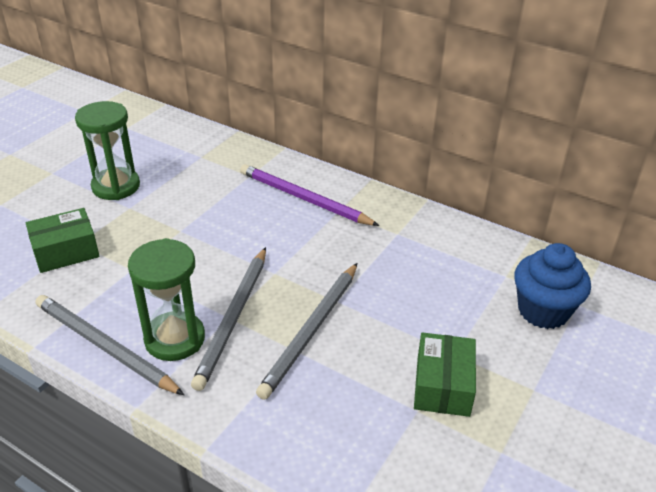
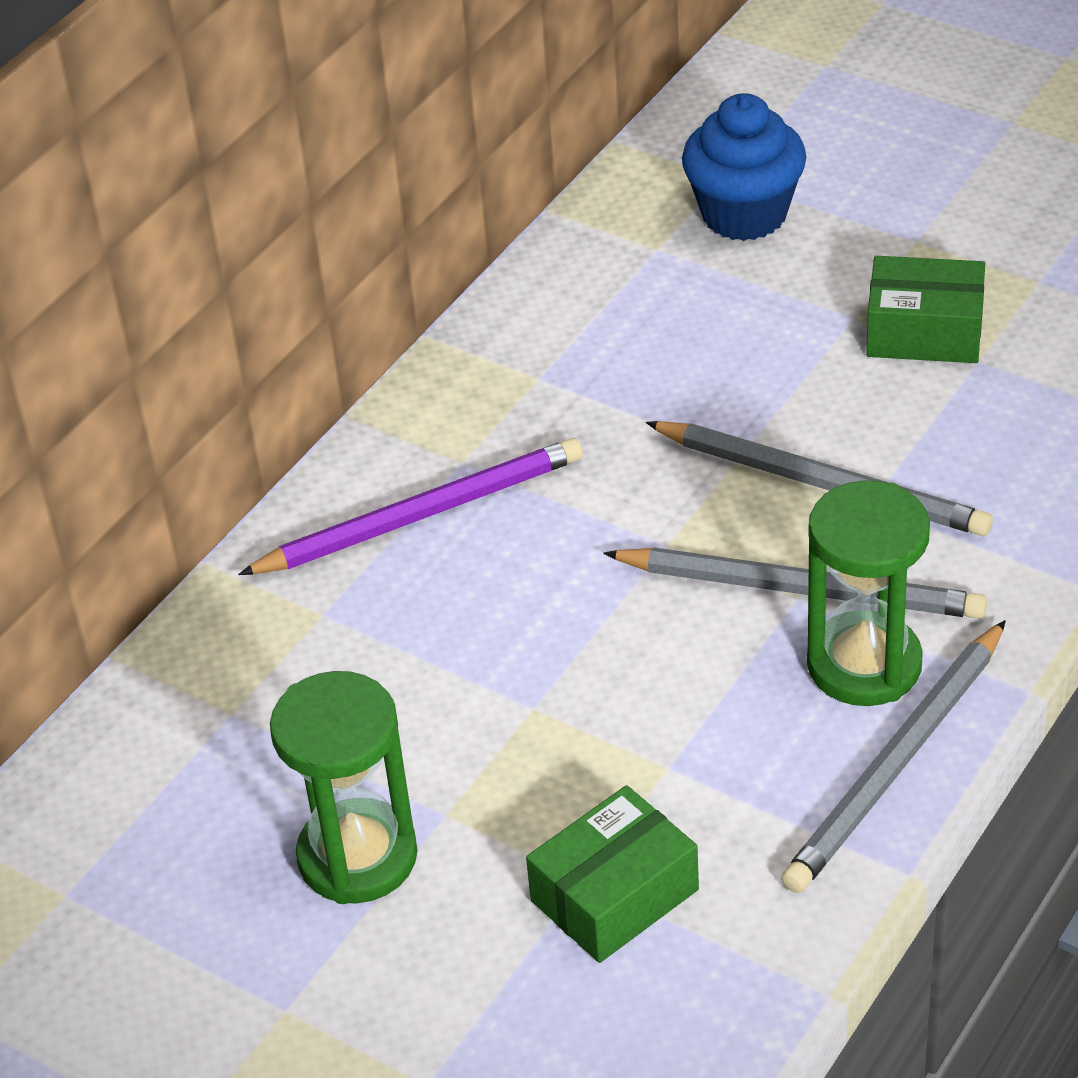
camera: 85 degrees left, 5 degrees up
(66, 251) = (614, 895): green box -> green box turned 75 degrees clockwise
(304, 199) = (420, 515): purple pencil -> purple pencil turned 150 degrees counterclockwise

